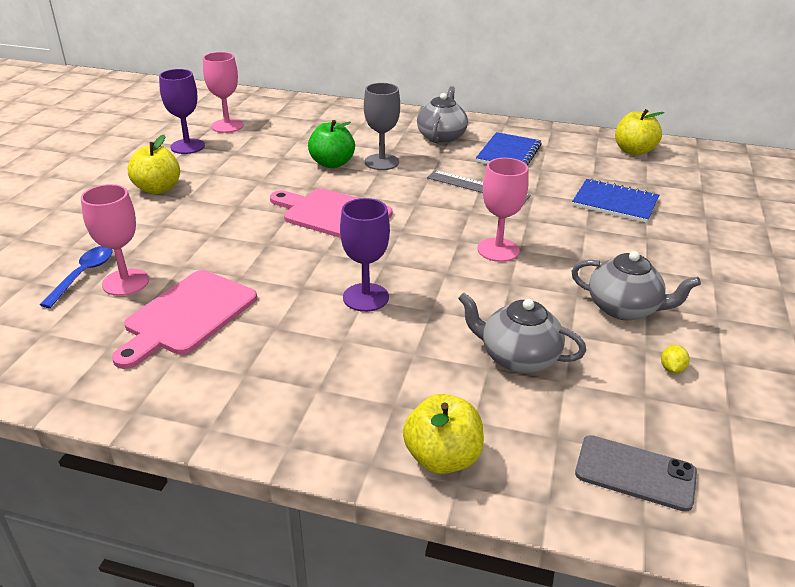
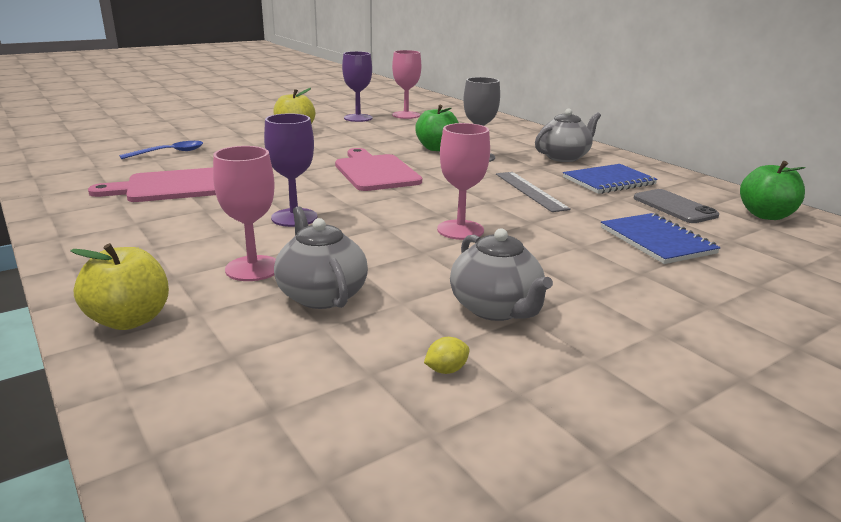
camera: 40 degrees right, 10 degrees down
(125, 282) = (180, 162): pink goblet -> pink goblet (253, 268)
(634, 151) = (766, 215): yellow apple -> green apple
(635, 473) = (234, 417): grey phone -> grey phone (674, 207)

